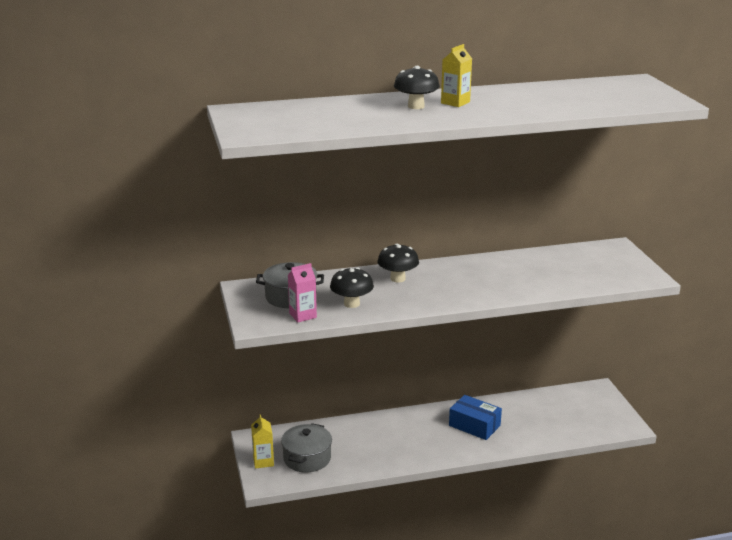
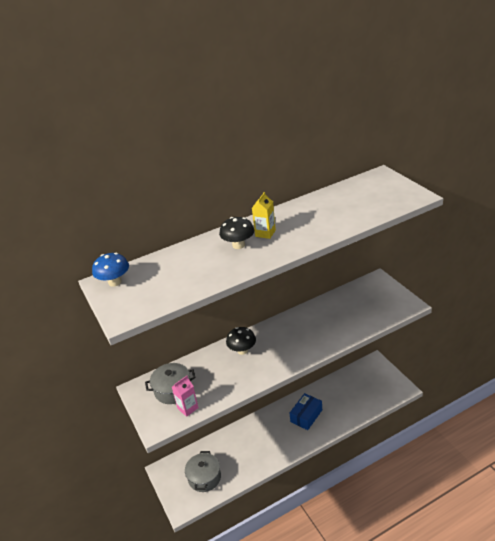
camera: 10 degrees left, 10 degrees up
(249, 111) = (114, 282): none -> blue mushroom
(263, 461) = (175, 489): yellow carton -> none
(351, 304) = (218, 386): black mushroom -> none
(474, 425) = (306, 416): blue box -> blue box turned 75 degrees counterclockwise

